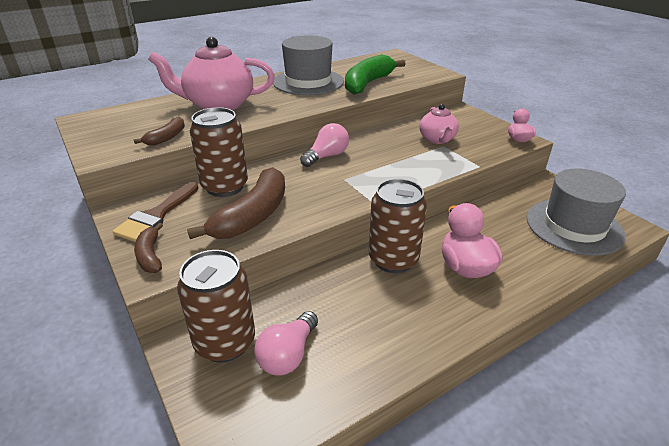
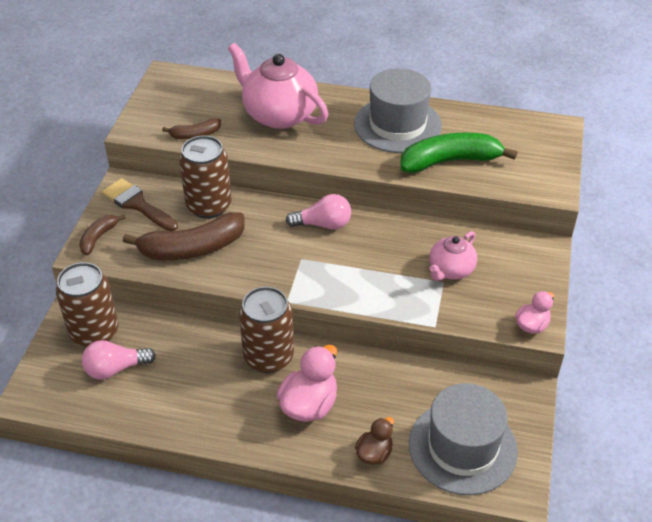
camera: 45 degrees right, 10 degrees up
(156, 216) = (137, 204): brown brush -> brown brush turned 60 degrees clockwise
(546, 264) = (374, 453): none -> brown duck

